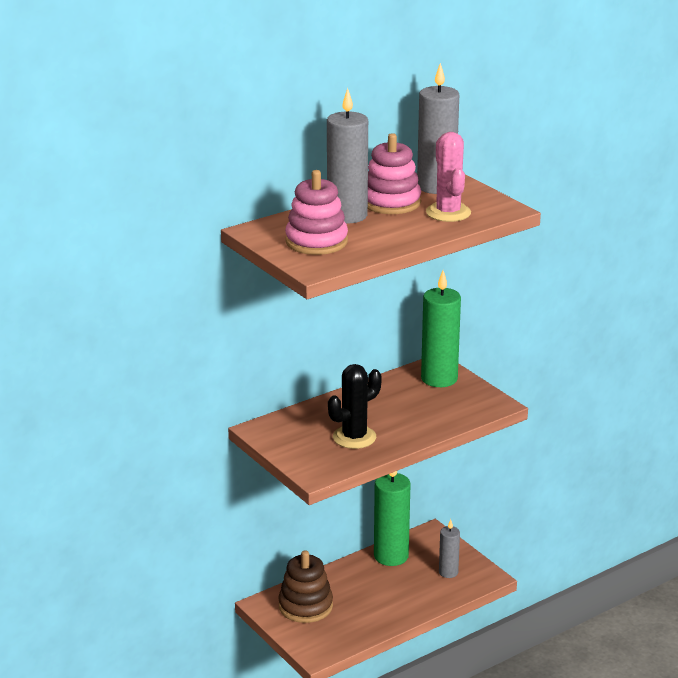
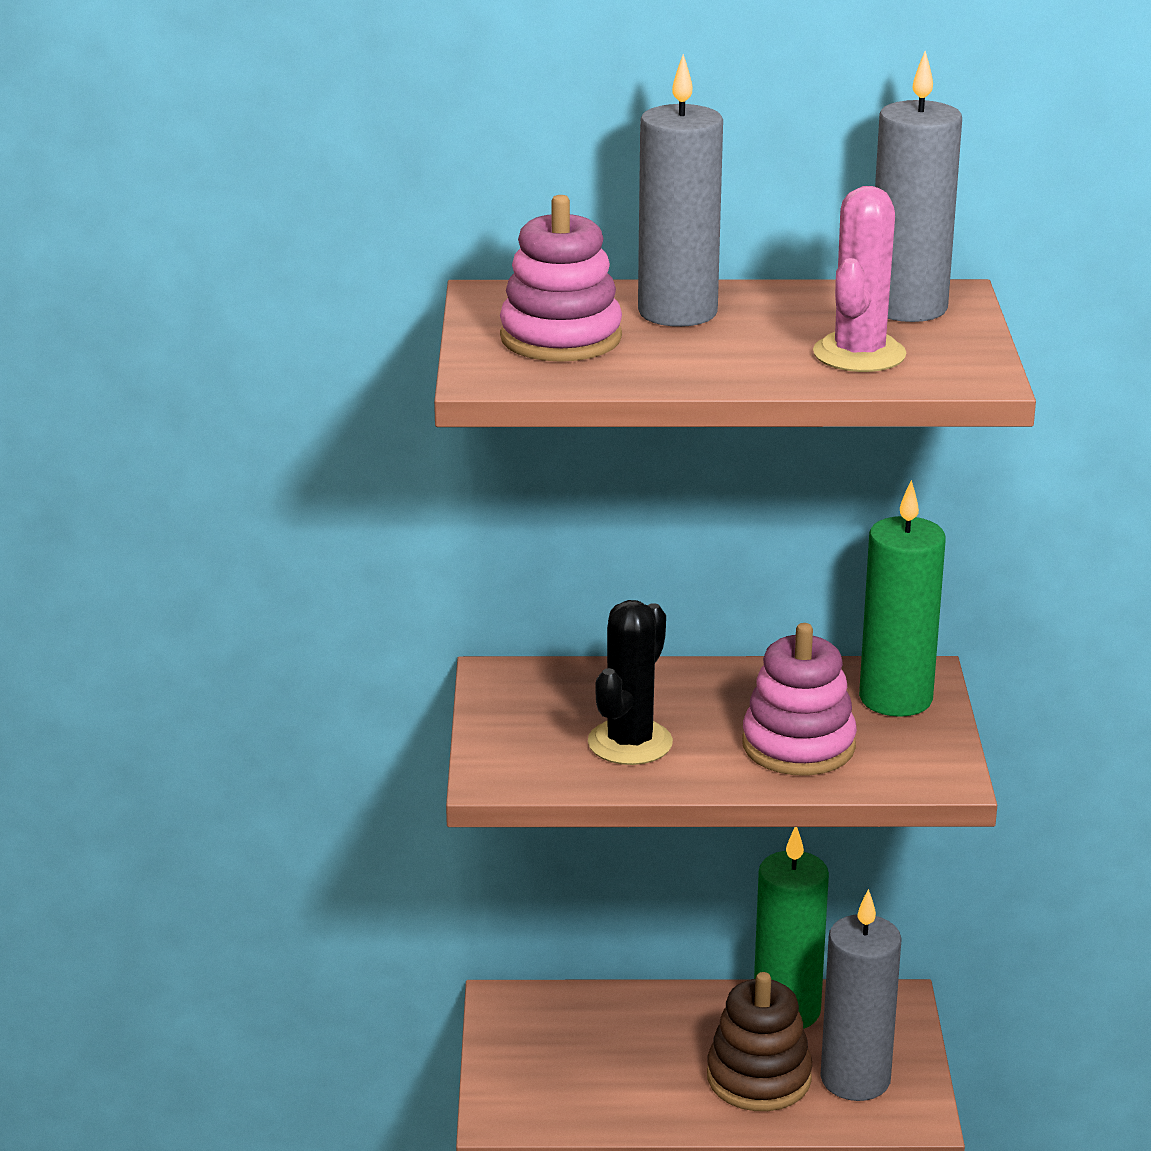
camera: 35 degrees right, 0 degrees up
(305, 606) = (564, 1033): brown stacking toy -> brown stacking toy (759, 1078)
(354, 437) = (630, 743): black cactus -> black cactus turned 60 degrees counterclockwise
(391, 202) = (786, 312): pink stacking toy -> pink stacking toy (798, 745)
(448, 572) = (855, 1079): grey candle -> grey candle, size x1.80

